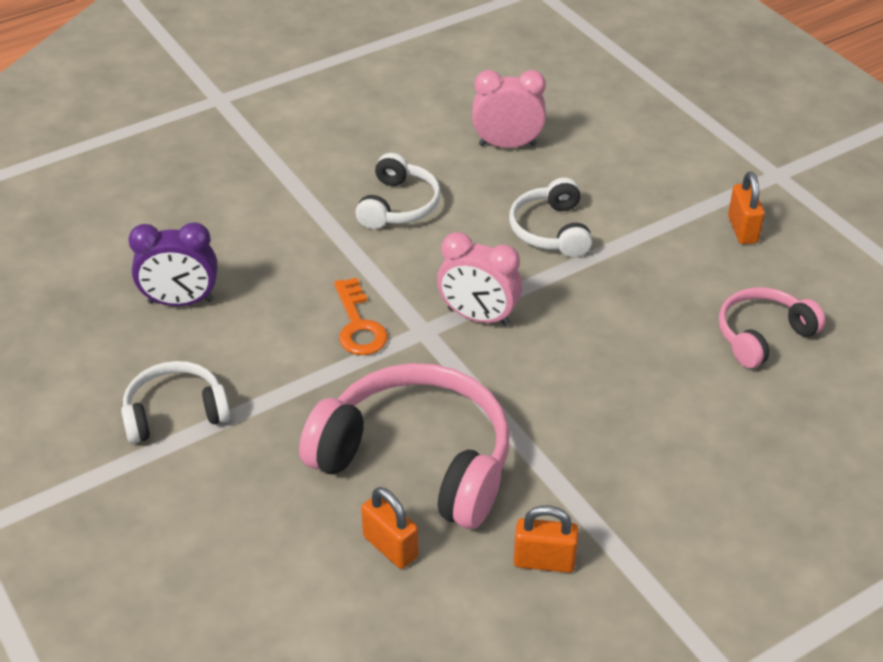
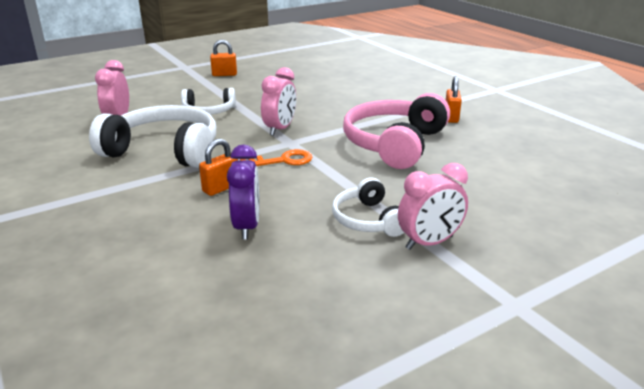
camera: 90 degrees left, 15 degrees down
(108, 470) = (429, 243): none -> pink clock
(390, 547) = (457, 149): orange padlock -> orange padlock (221, 188)
(399, 205) = (164, 150): white headphones -> white headphones, size x1.82
(762, 335) = (300, 75): pink headphones -> none

